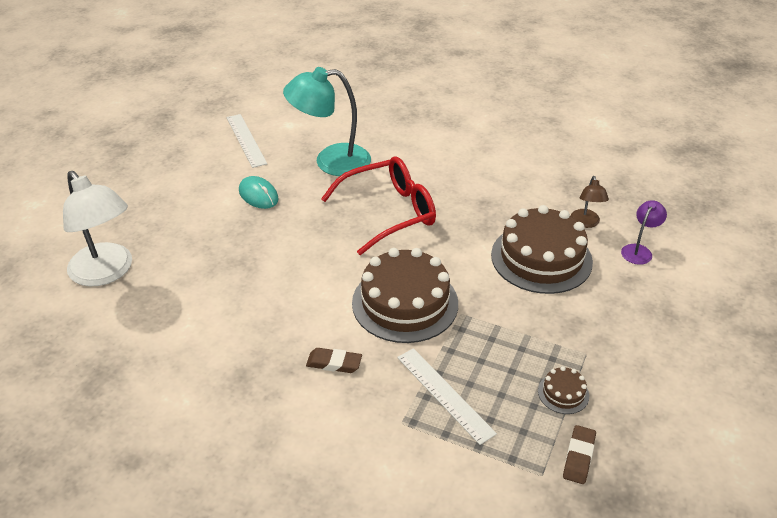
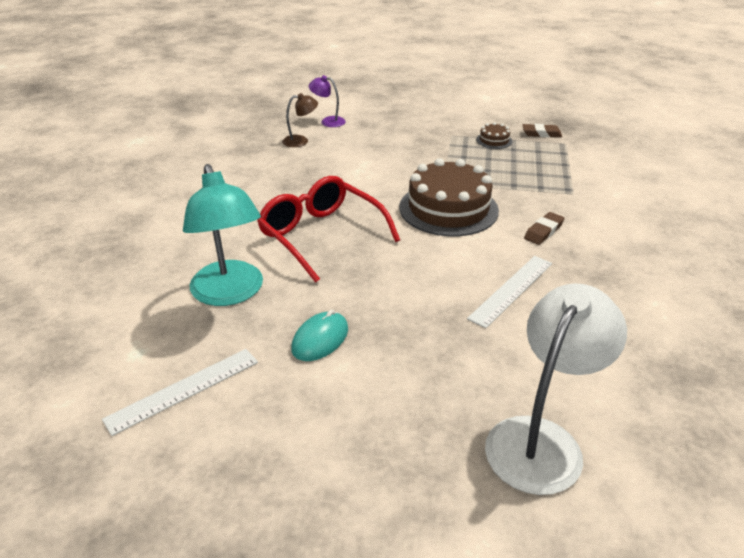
camera: 105 degrees left, 5 degrees down
(334, 363) = (543, 231): brown eraser -> brown eraser turned 45 degrees clockwise
(445, 394) = (532, 180): white ruler -> white ruler (511, 290)
(541, 258) = (356, 155): brown cake -> none

